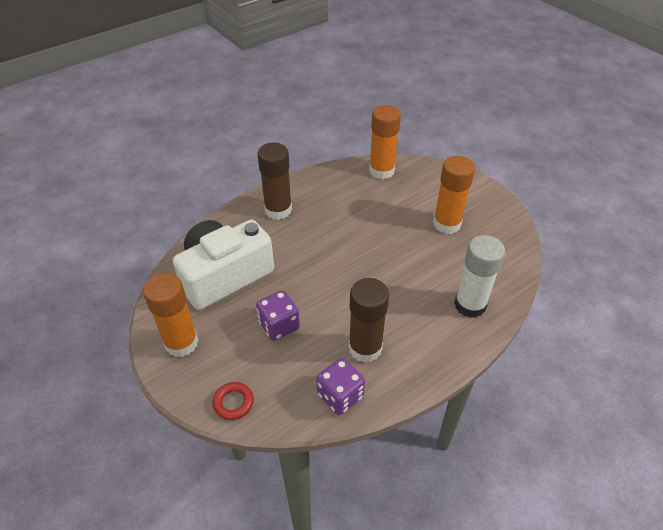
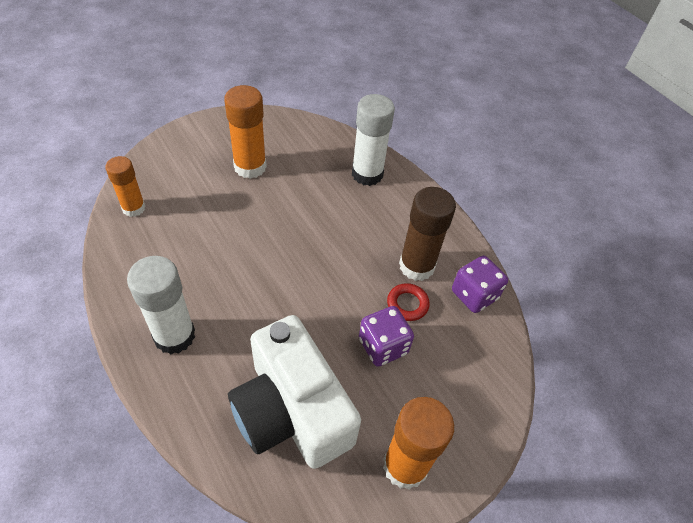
camera: 90 degrees left, 5 degrees up
(233, 402) = (489, 399): red ring -> red ring (407, 304)
(278, 210) = (174, 336): brown glue stick -> white glue stick
(381, 171) = (133, 208): orange glue stick -> orange glue stick, size x0.65

